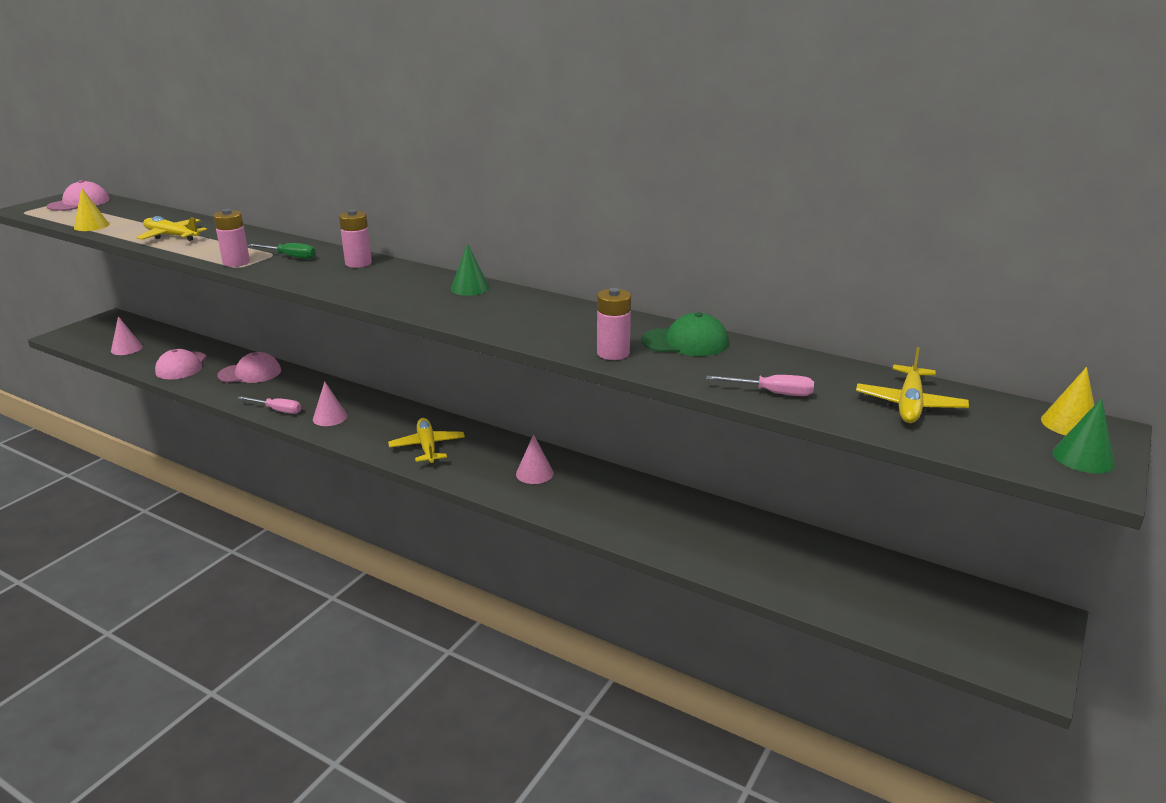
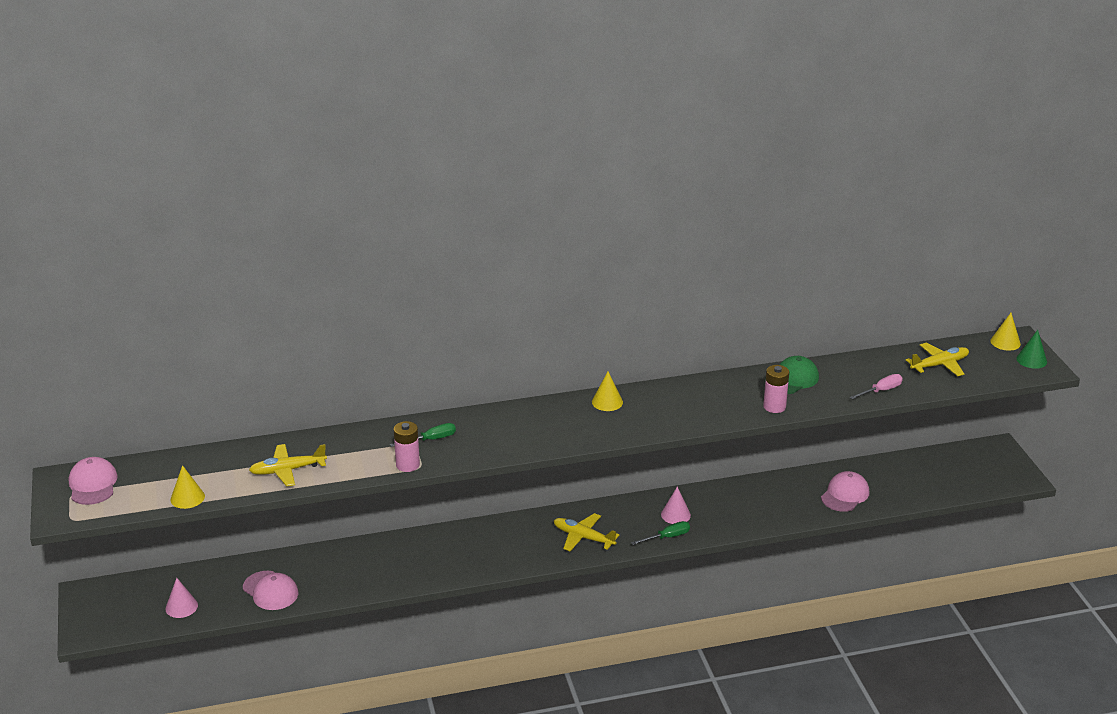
camera: 45 degrees left, 5 degrees up
(250, 373) = (341, 563): pink cap -> pink cap (845, 494)
(277, 410) = (431, 575): pink screwdriver -> none
(330, 417) = (479, 558): pink cone -> none
(358, 263) = (491, 420): pink battery -> none
(470, 288) = (607, 402): green cone -> yellow cone
(492, 486) = (667, 537): none -> green screwdriver
(909, 404) = (939, 365): yellow plane -> yellow plane turned 90 degrees counterclockwise

